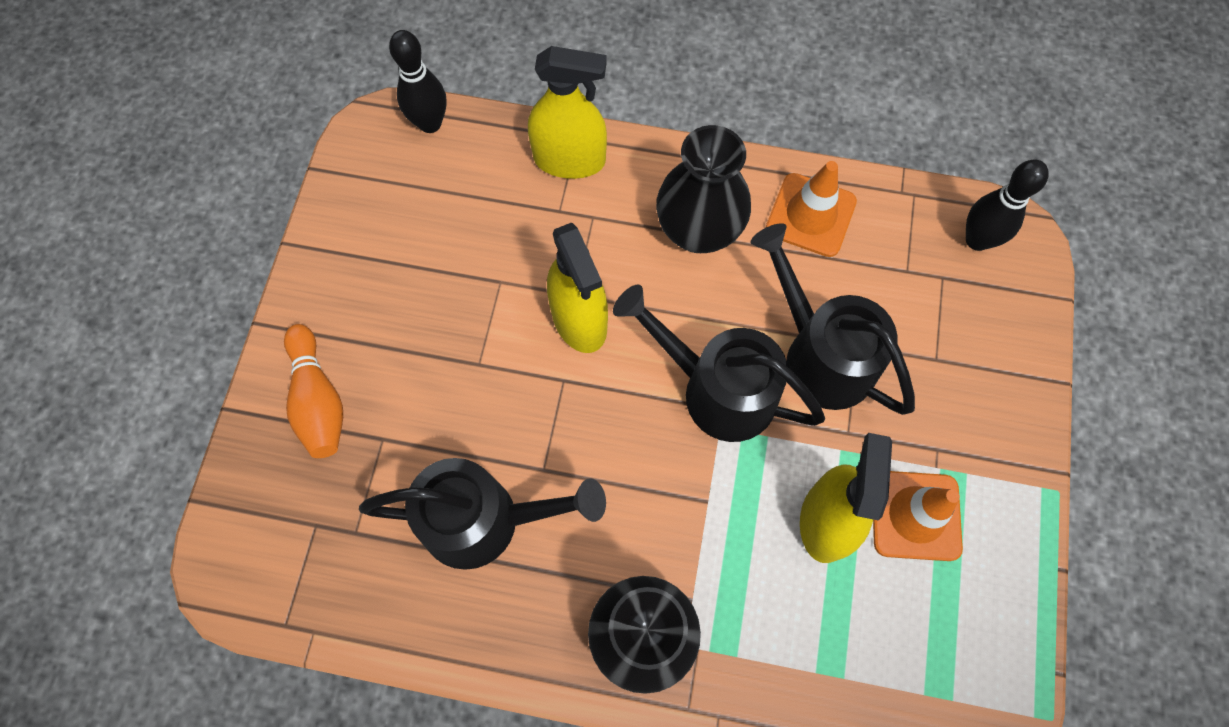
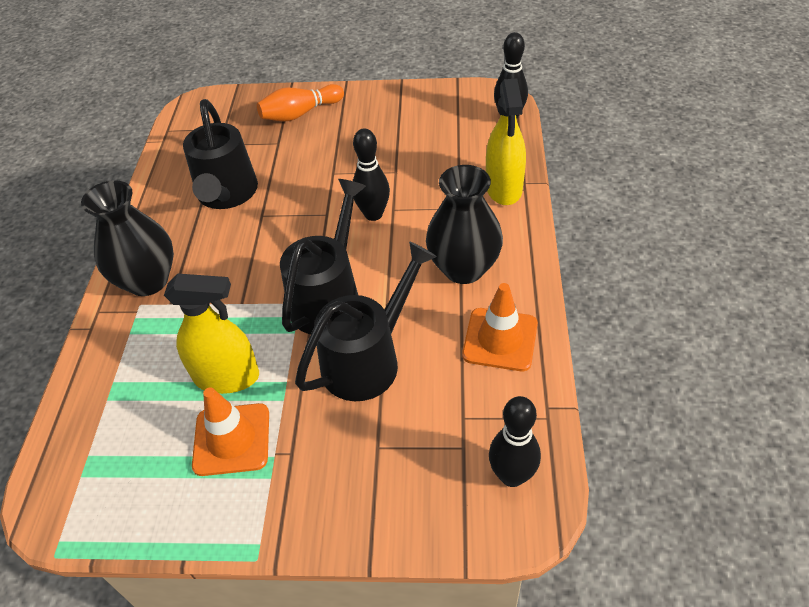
camera: 85 degrees right, 20 degrees down
(579, 320) = (373, 214): yellow spray bottle -> black bowling pin

